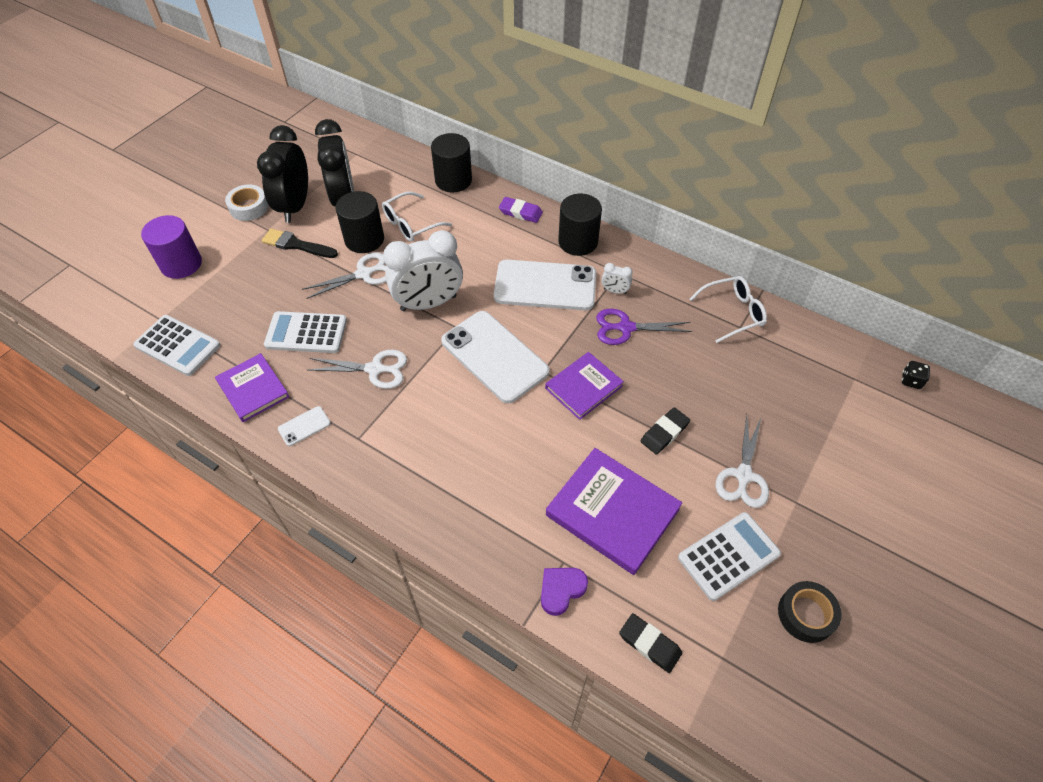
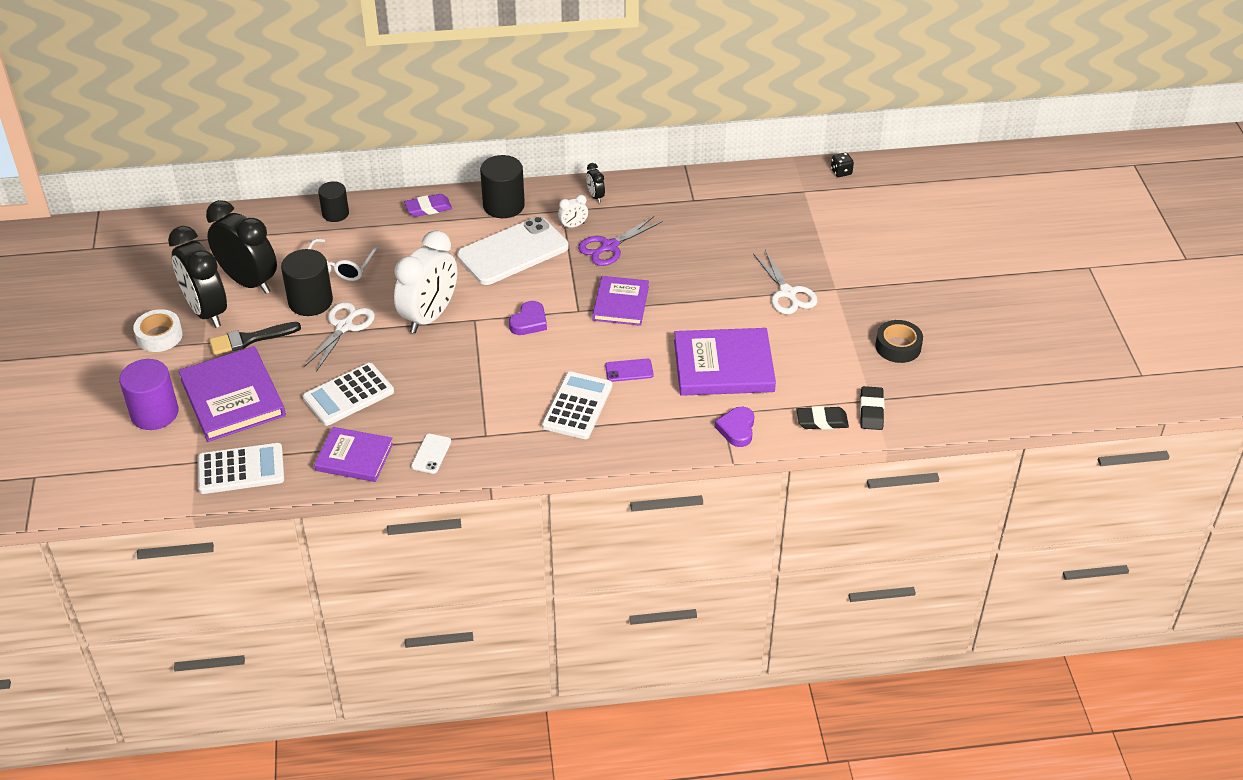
camera: 40 degrees left, 10 degrees down
(236, 284) = (232, 398): none -> purple book
(375, 369) = (441, 385): white scissors -> none
(453, 180) = (335, 213): black cylinder -> black cylinder, size x0.64
(494, 356) = (529, 322): white phone -> purple heart
(527, 458) = (629, 370): none -> purple phone
(658, 275) = (595, 196): none -> black clock
(664, 433) = (709, 298): black eraser -> black eraser (871, 411)
(728, 556) = (822, 344): white calculator -> white calculator (577, 406)
(733, 313) = (678, 193): white glasses -> none

